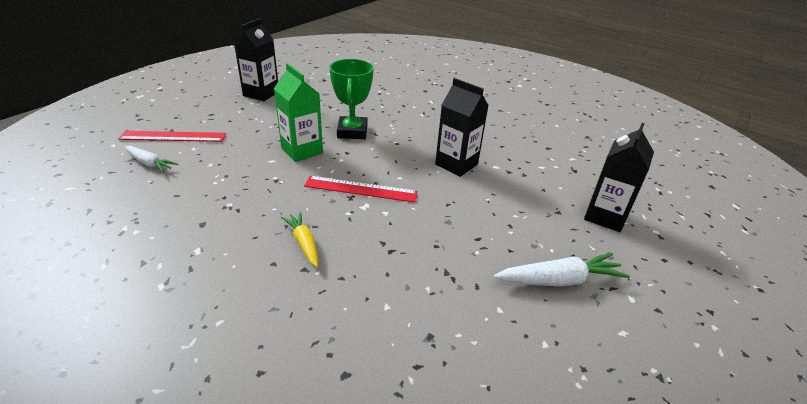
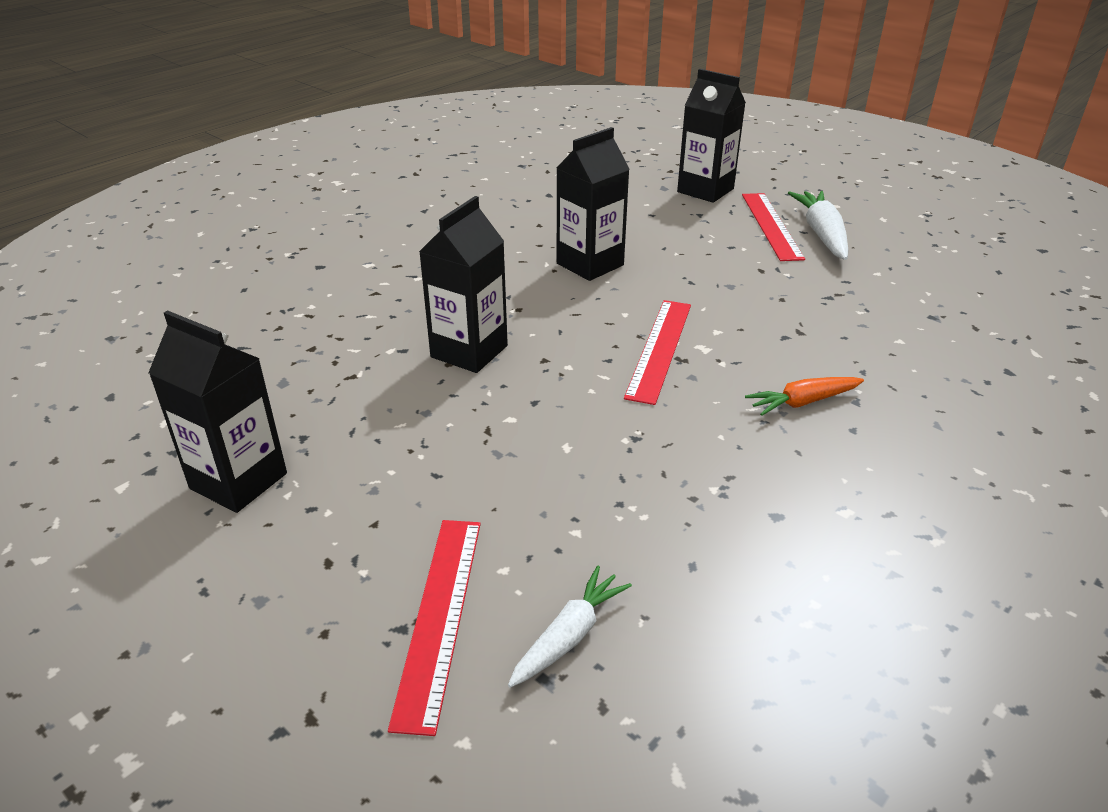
camera: 80 degrees left, 0 degrees up
(302, 150) = (533, 410): green carton -> none
(304, 243) = (803, 402): yellow carrot -> orange carrot
(352, 132) = (469, 351): green trophy -> black carton
(559, 250) = (771, 225): none -> red ruler

